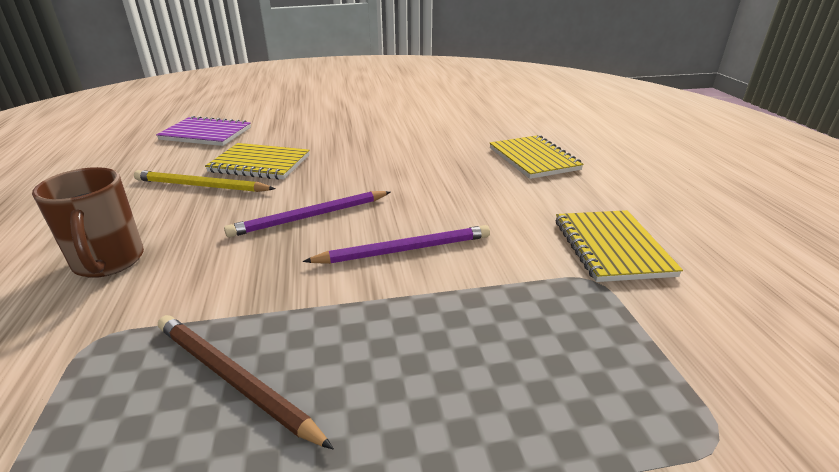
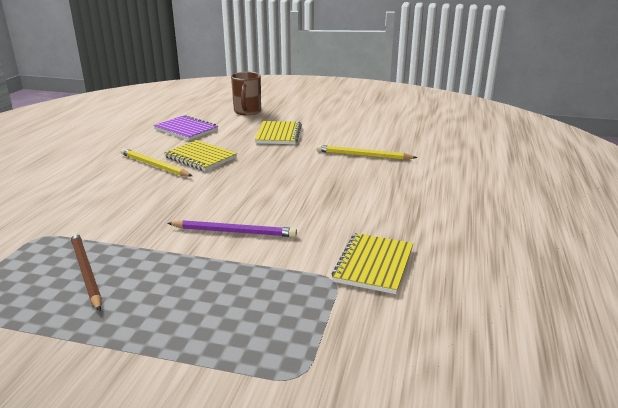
camera: 25 degrees right, 5 degrees down
(109, 262) = (74, 200): brown mug -> brown mug (247, 112)
(310, 217) = (199, 199): purple pencil -> none
(454, 128) = (363, 155): none -> yellow pencil
(533, 159) = (397, 191): yellow notebook -> yellow notebook (279, 134)

